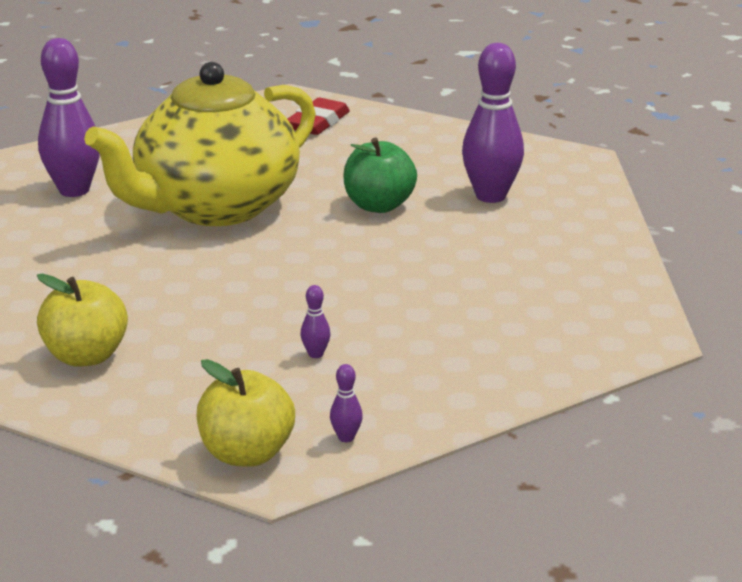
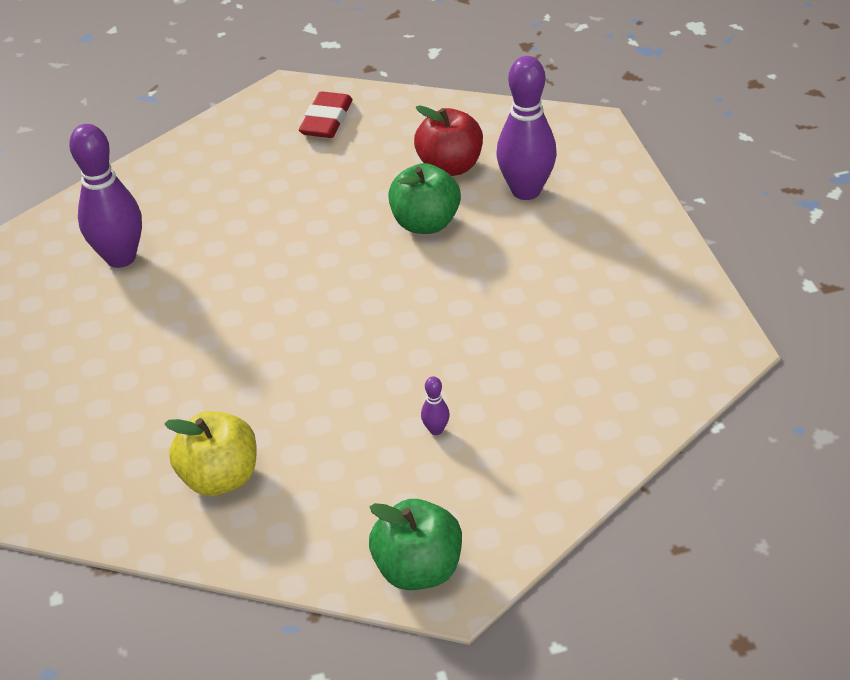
camera: 10 degrees left, 15 degrees up
(215, 207) = (269, 255): yellow teapot -> none
(247, 453) = (418, 568): yellow apple -> green apple
(346, 437) = (501, 529): purple bowling pin -> none
(422, 169) = (450, 166): none -> red apple

